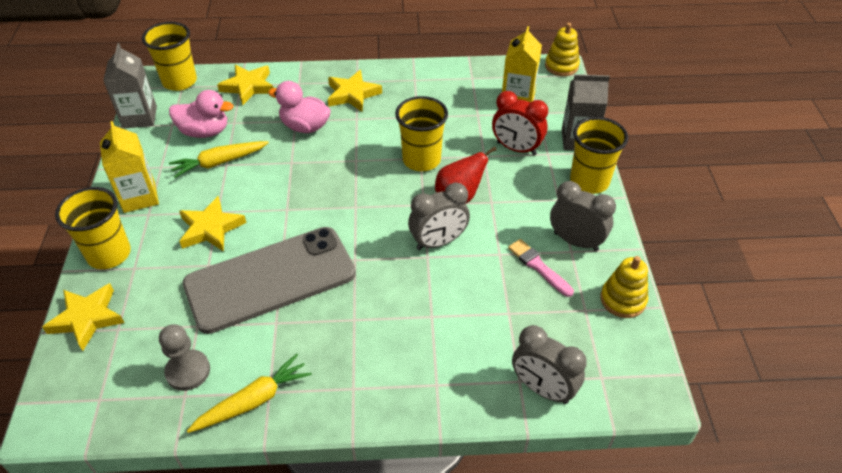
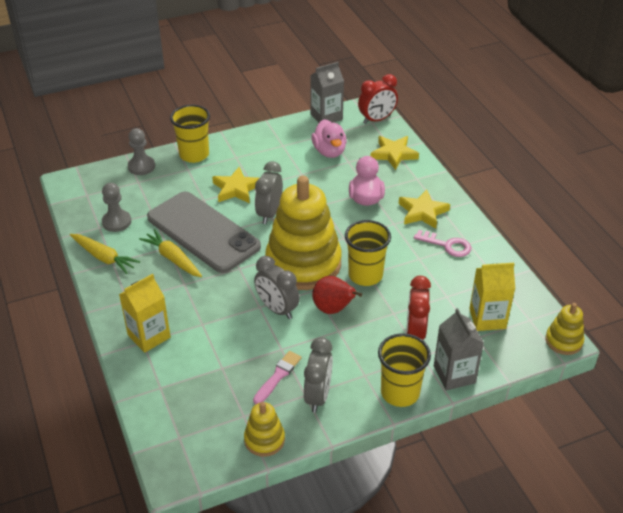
camera: 70 degrees right, 5 degrees down
(87, 318) = (141, 166): yellow star -> grey pawn
(139, 197) = (249, 147): yellow carton -> yellow carton (149, 336)
(179, 81) = (377, 119): yellow cup -> red clock
(219, 163) = (301, 170): yellow carrot -> yellow carrot (173, 259)
(378, 202) = (303, 264): none -> yellow stacking toy
(409, 93) = (447, 245): none -> pink key
(542, 389) = (157, 402): grey clock -> grey clock (269, 213)

